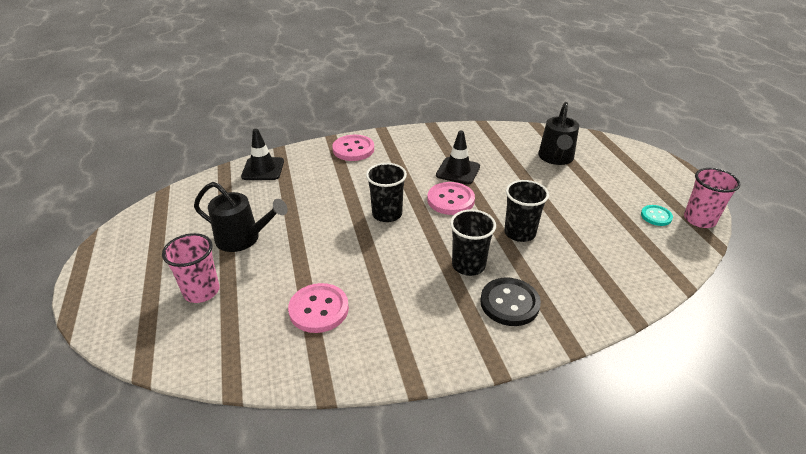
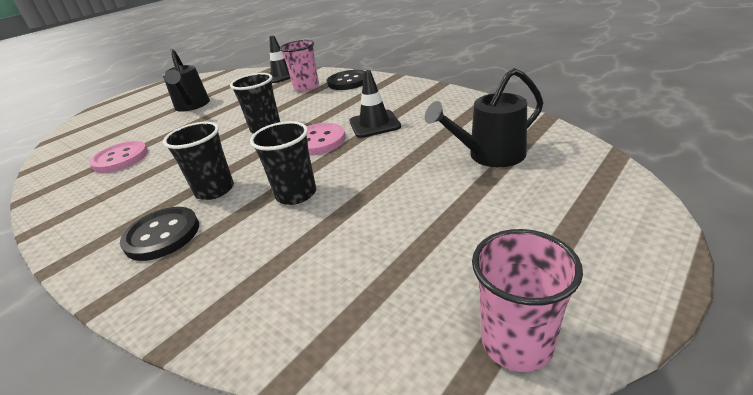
camera: 60 degrees right, 5 degrees down
(201, 291) = (128, 121): pink cup -> pink cup (306, 87)
(353, 149) = (348, 82): pink button -> black button
(656, 216) = (458, 284): turquoise button -> none

